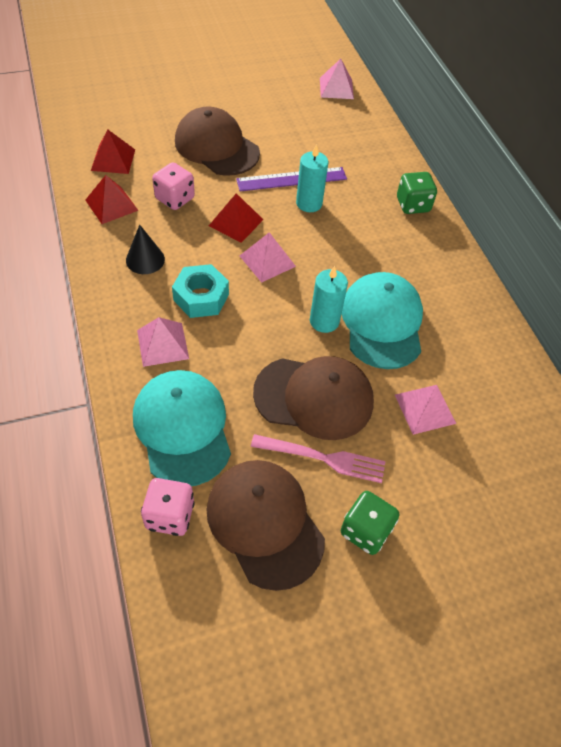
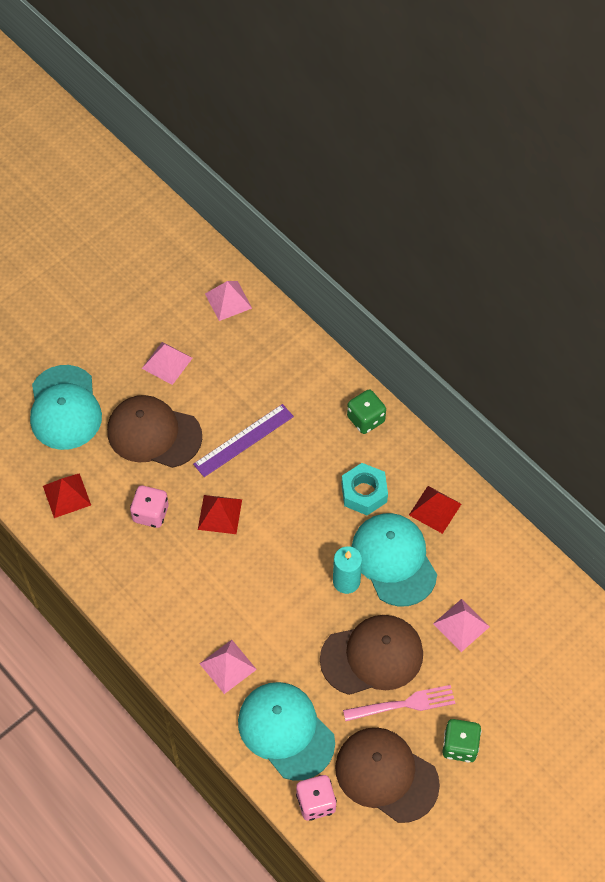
camera: 20 degrees left, 5 degrees up
(111, 205) = (98, 548): red pyramid -> red pyramid (435, 509)
(145, 259) = (164, 592): black cone -> none
(155, 105) = (65, 408): none -> turquoise cap
(201, 297) = (233, 607): turquoise nut -> turquoise nut (364, 493)
(267, 261) = (269, 542): pink pyramid -> pink pyramid (167, 363)
(309, 203) = (273, 461): turquoise candle -> none

